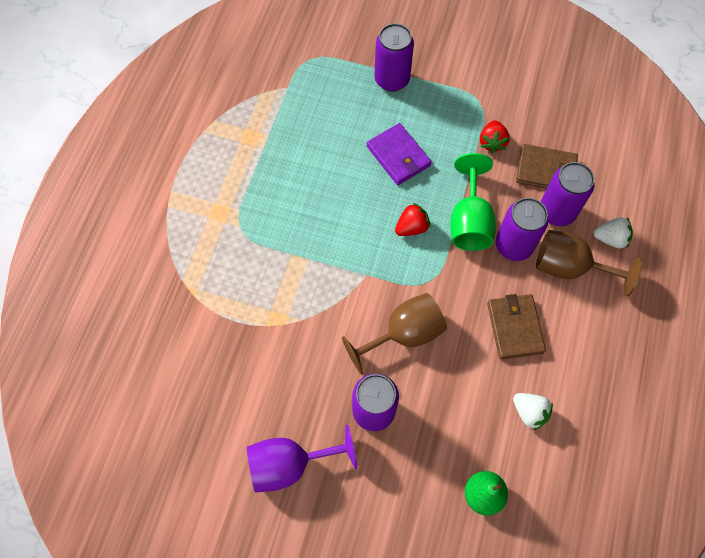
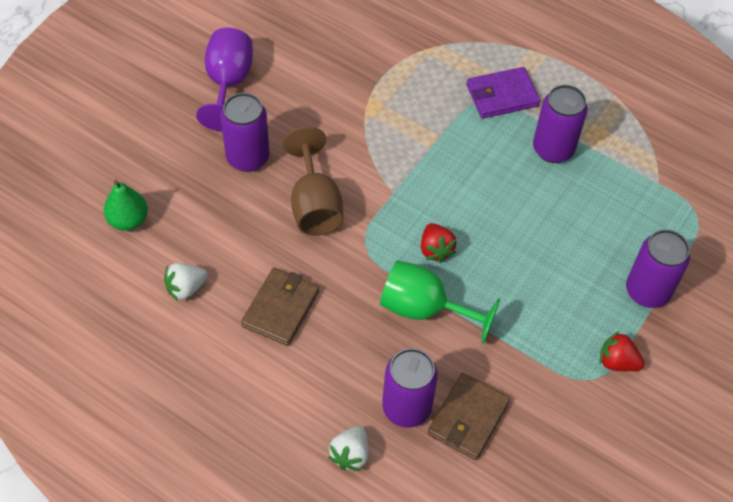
camera: 105 degrees right, 10 degrees down
(398, 156) = (533, 265): purple wallet -> purple wallet (502, 95)
(492, 142) = (526, 371): red strawberry -> red strawberry (617, 362)
(513, 245) = (378, 343): purple can -> purple can (553, 149)
(515, 327) = (281, 308): brown wallet -> brown wallet turned 75 degrees counterclockwise
(570, 267) = (329, 392): brown goblet -> none

